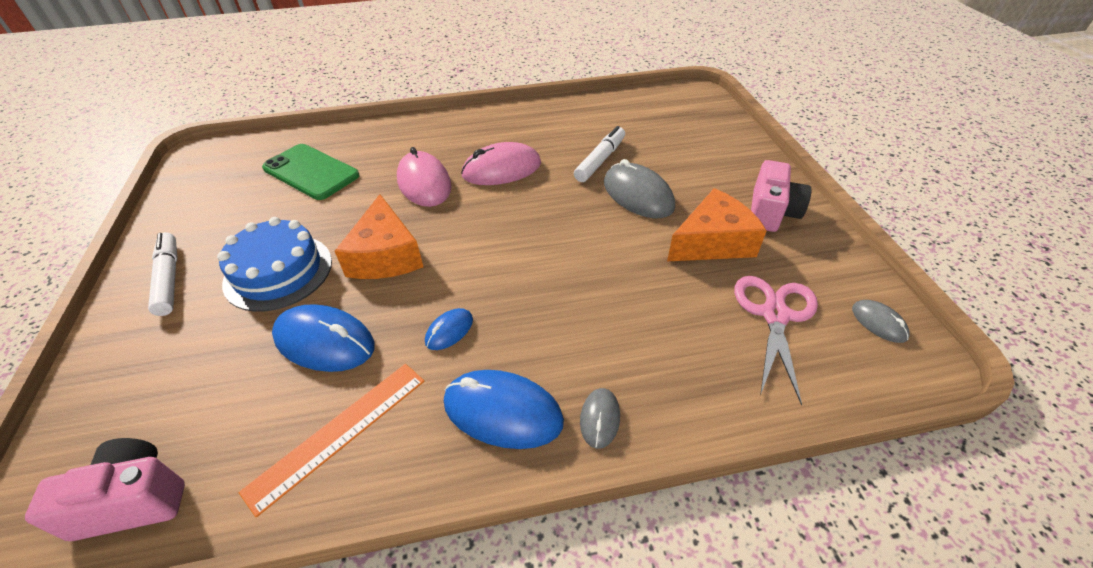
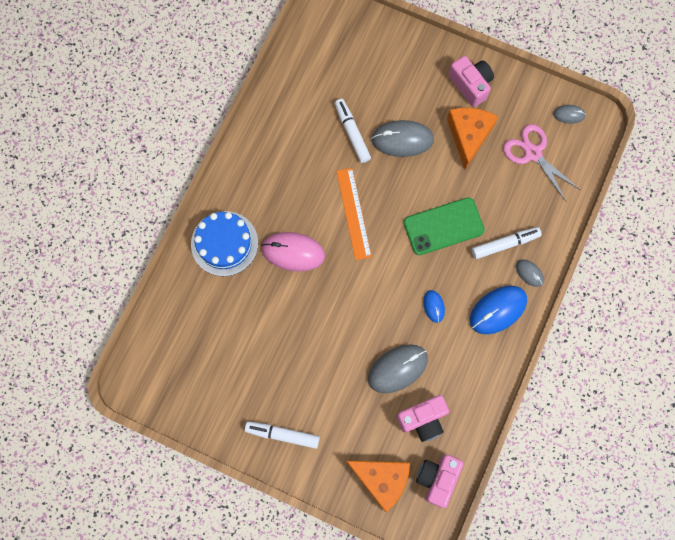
camera: 55 degrees left, 30 degrees up
(249, 416) = (423, 419): none -> pink camera
(278, 272) = (321, 373): blue cake -> blue cake (224, 243)
(311, 172) = (222, 316): green phone -> green phone (443, 226)
(324, 341) = (397, 368): blue mouse -> grey mouse
(339, 433) = (460, 384): orange ruler -> orange ruler (354, 213)
(385, 255) = (350, 309): orange cheese -> orange cheese (381, 479)
(501, 169) = (315, 197): pink mouse -> none
(614, 360) = (505, 244): none -> white marker

